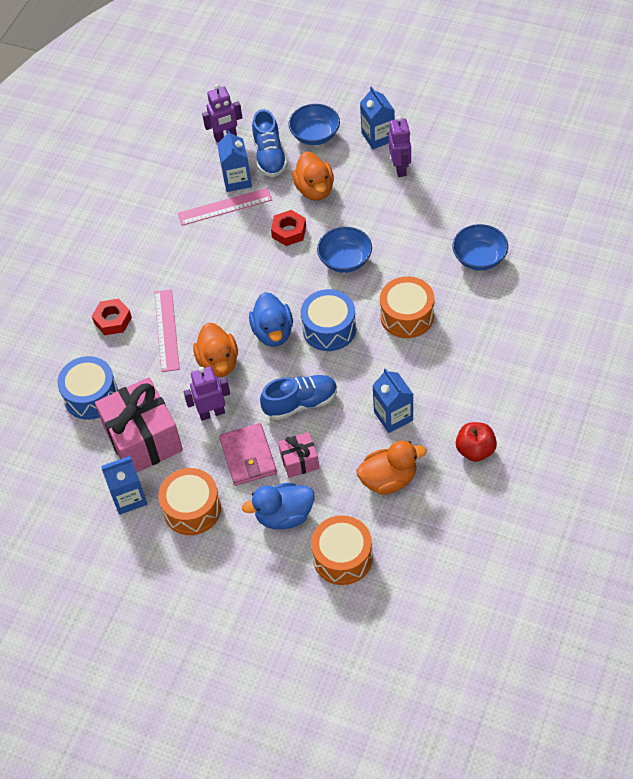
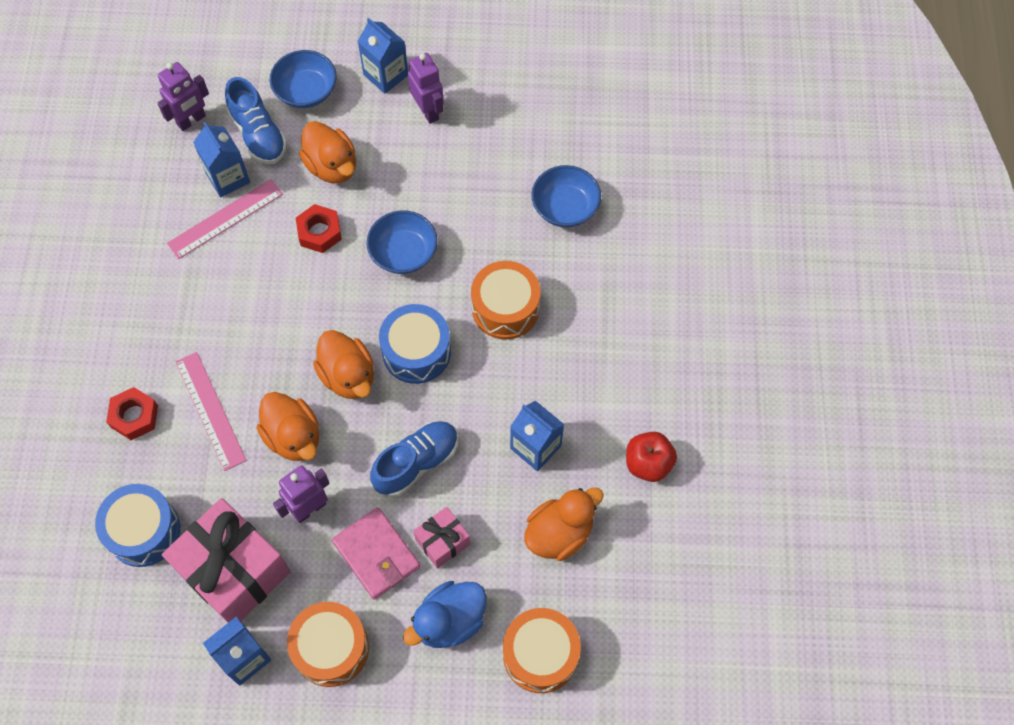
camera: 25 degrees left, 10 degrees up
(273, 332) = (348, 376): blue duck -> orange duck

